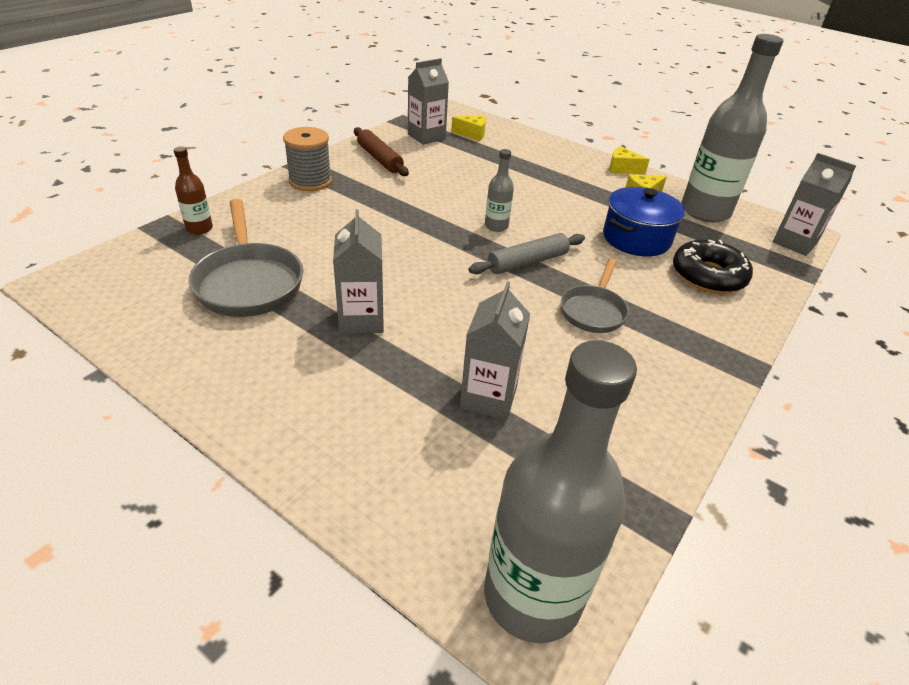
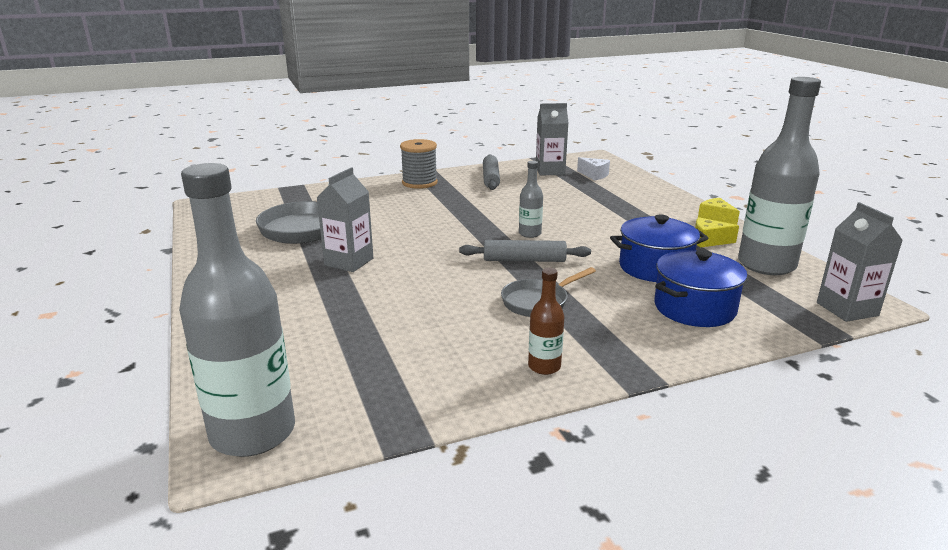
camera: 35 degrees right, 15 degrees down
(199, 228) = (312, 194): brown bottle -> brown bottle (544, 366)
(379, 159) = (490, 178): brown rolling pin -> grey rolling pin
(472, 134) = (594, 175): yellow cheese -> white cheese
(488, 397) = (376, 326): grey carton -> none
(708, 276) = (694, 308): black donut -> blue pot

